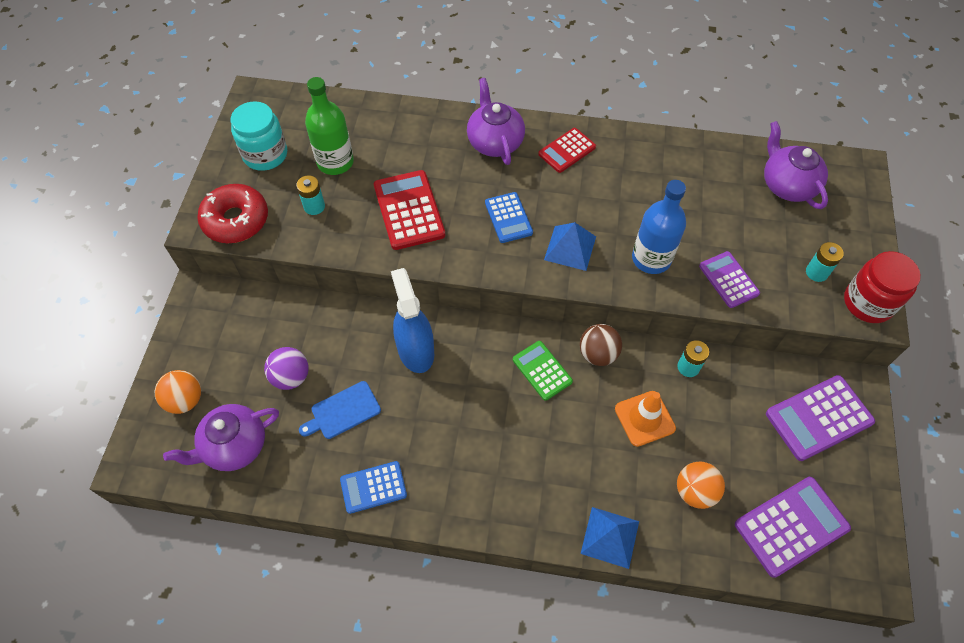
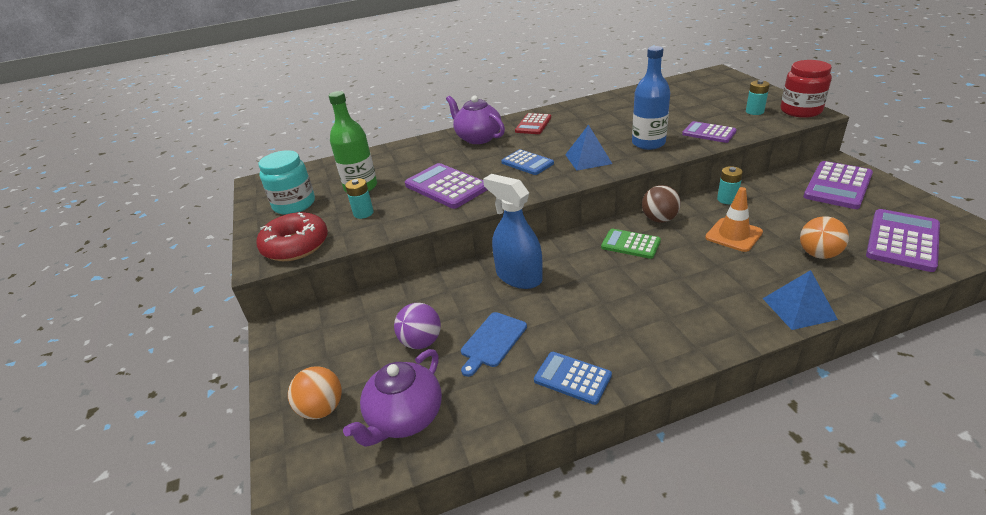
camera: 25 degrees left, 25 degrees down
(373, 487) = (572, 378): blue calculator -> blue calculator turned 75 degrees clockwise
(409, 210) = (446, 187): red calculator -> purple calculator
(787, 185) = (687, 90): purple teapot -> none

